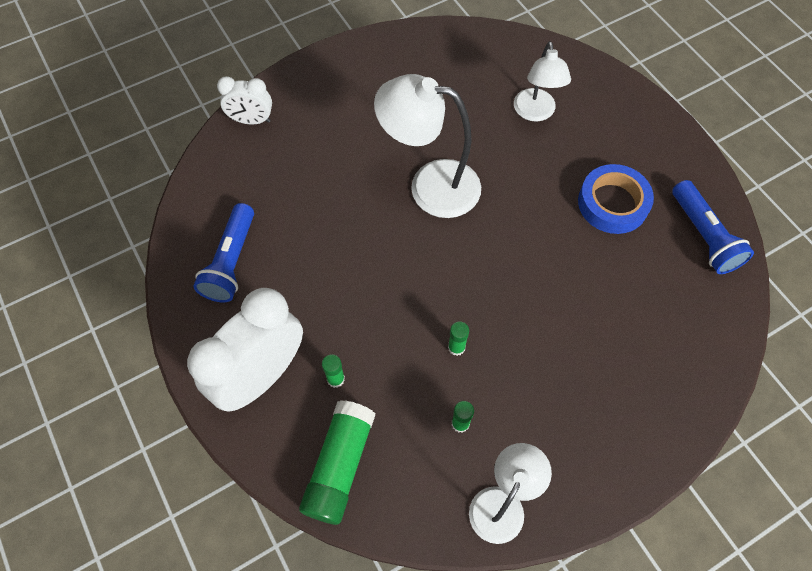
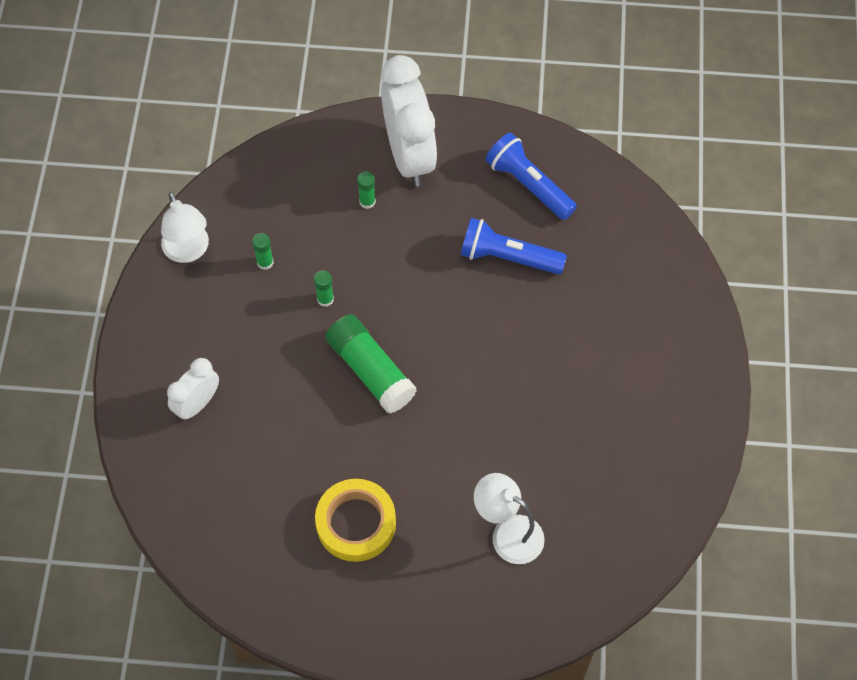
camera: 125 degrees right, 0 degrees up
(251, 120) = (677, 276): white clock -> white clock (197, 404)
(339, 466) = (300, 168): green glue stick -> green glue stick (371, 370)
(430, 185) = (492, 380): white lamp -> none
(612, 203) = (356, 523): blue tape -> yellow tape
(703, 236) = (263, 575): blue flashlight -> blue flashlight (508, 257)

